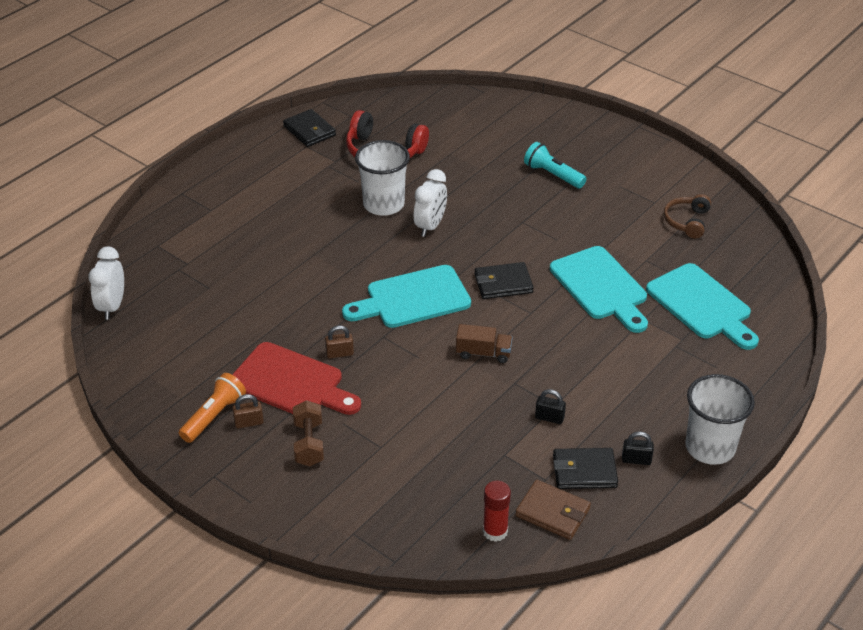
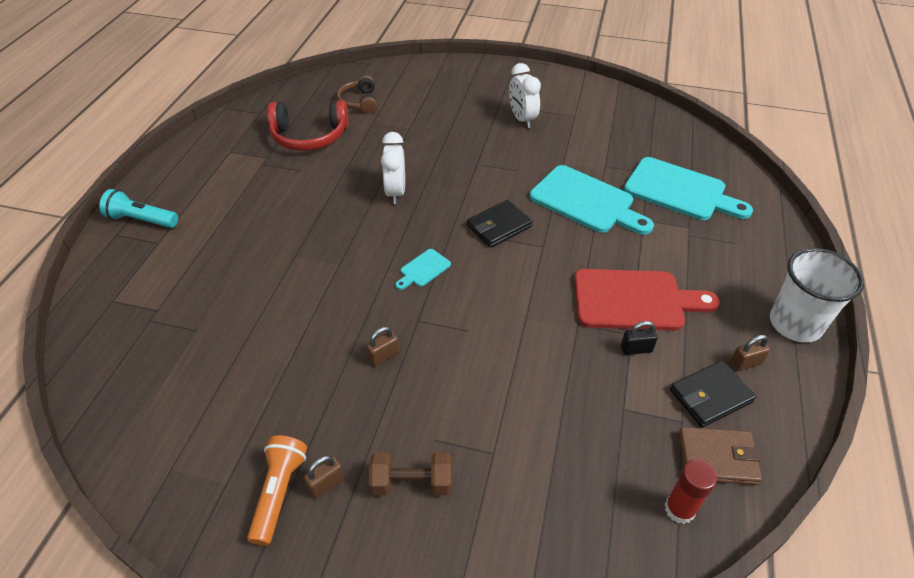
camera: 25 degrees left, 5 degrees up
(112, 306) = (85, 393): white clock -> white clock (522, 119)
(291, 382) = (349, 411): red cutting board -> red cutting board (634, 300)
(309, 131) = (225, 136): black wallet -> none
(309, 443) = (411, 483): brown dumbbell -> brown dumbbell turned 60 degrees counterclockwise
(383, 204) = (338, 185): white cup -> none
(413, 299) = (423, 269): turquoise cutting board -> turquoise cutting board, size x0.45
(483, 353) = (528, 303): brown truck -> none
(552, 175) = (475, 116): turquoise flashlight -> turquoise flashlight (141, 220)
(636, 460) = (745, 363): black padlock -> brown padlock
(687, 221) = (612, 124): brown headphones -> brown headphones (359, 102)

